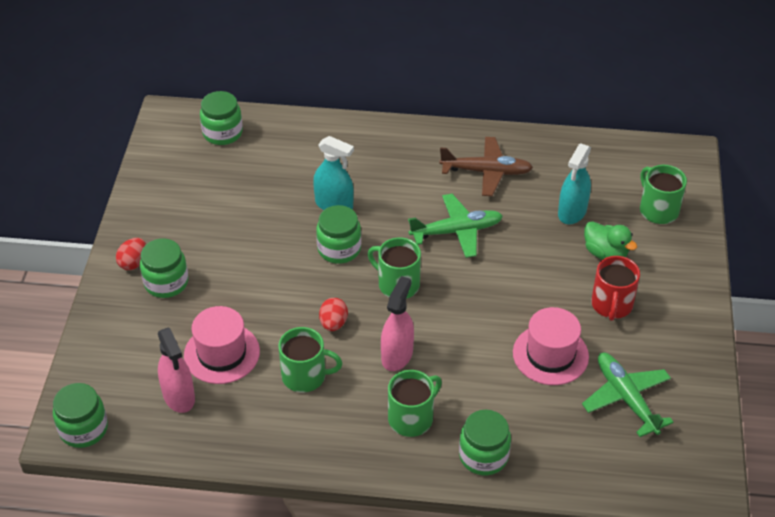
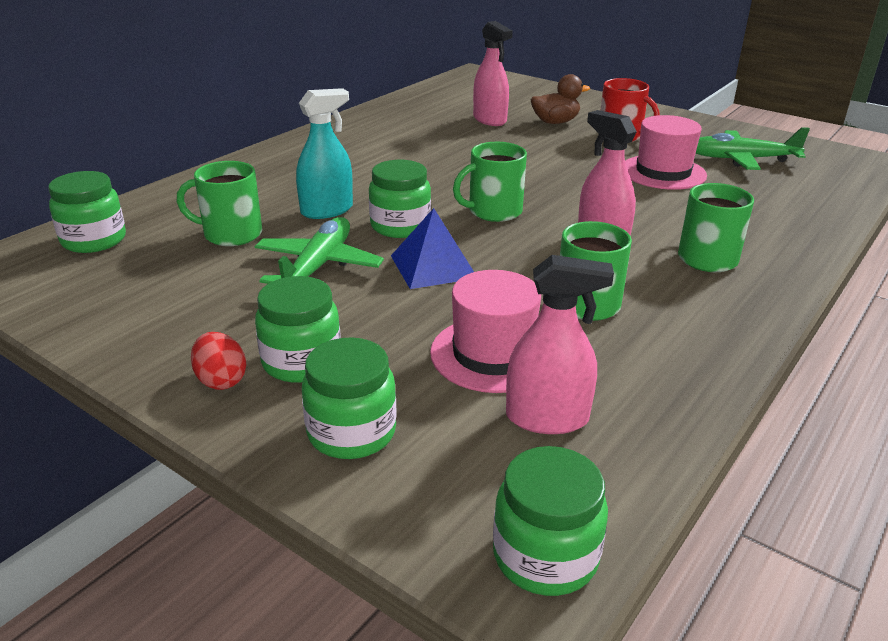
camera: 60 degrees left, 15 degrees down
(298, 288) = (433, 266): none -> blue pyramid
(333, 323) = (516, 261): red egg -> none
(456, 231) = (452, 166): green plane -> green plane (318, 267)
(483, 456) = (785, 236): green jar -> green jar (351, 432)
(486, 172) = (390, 135): brown plane -> none
(572, 212) = (489, 120): turquoise spray bottle -> pink spray bottle
(605, 253) = (555, 122): green duck -> brown duck
(658, 210) = (526, 95): green mug -> green mug (231, 234)

